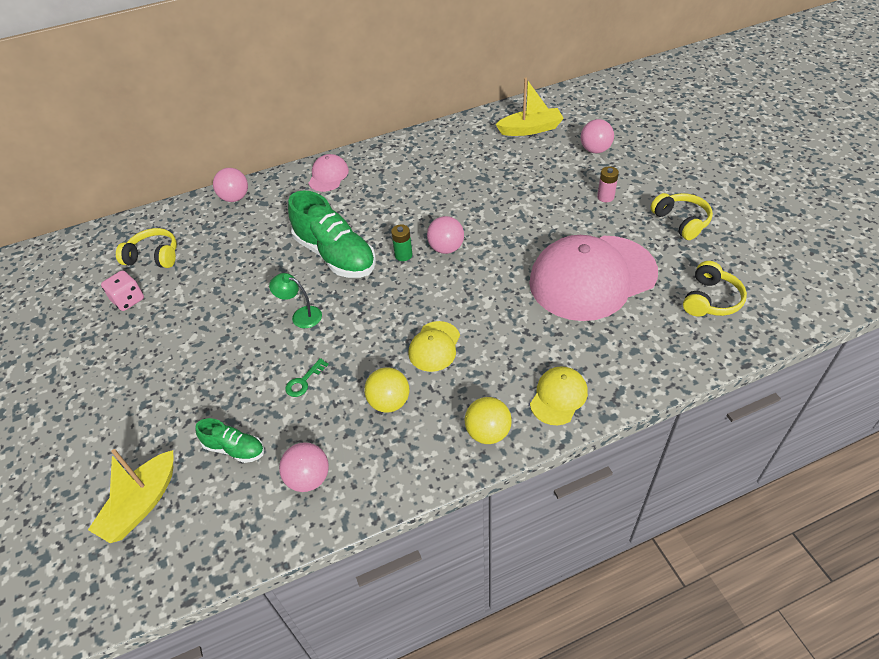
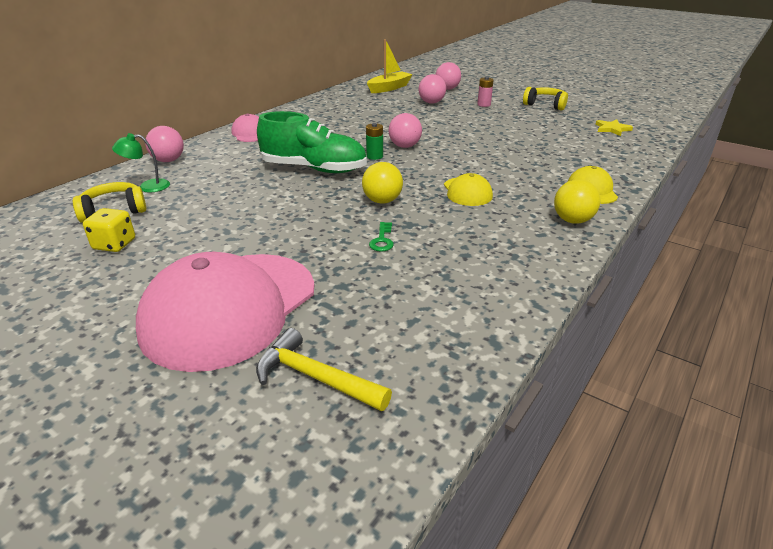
camera: 35 degrees left, 15 degrees down
(128, 300) = (114, 244): pink dice -> yellow dice
(142, 504) = (315, 377): yellow boat -> yellow hammer
(234, 449) = (370, 301): green shoe -> none
(301, 315) = (326, 206): green lamp -> green lamp (147, 186)
(308, 478) = (469, 293): pink ball -> pink ball (431, 102)
(389, 402) = (474, 229): yellow ball -> yellow ball (382, 201)
(592, 277) = (528, 136): pink cap -> pink cap (230, 308)
(710, 300) = (612, 129): yellow headphones -> yellow star

